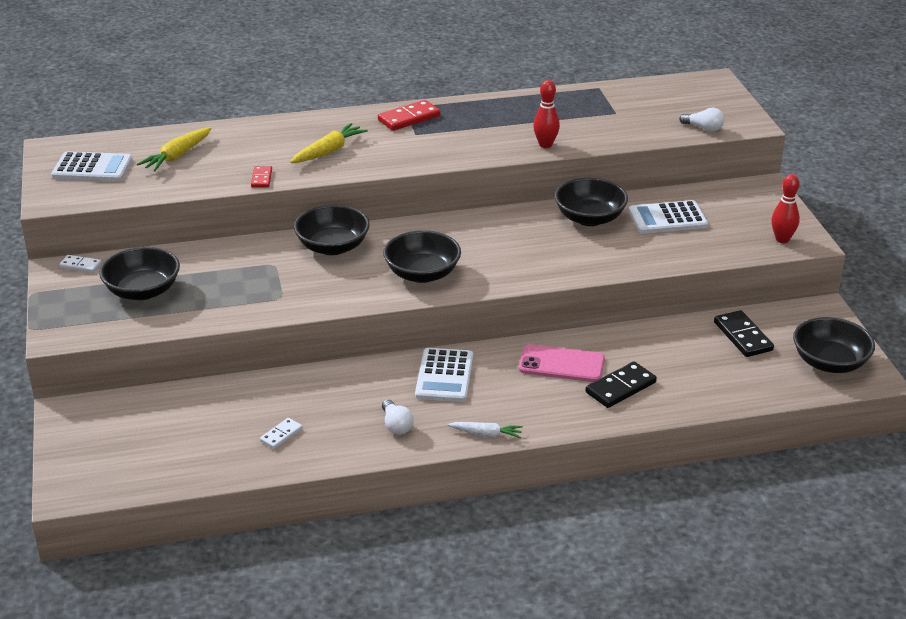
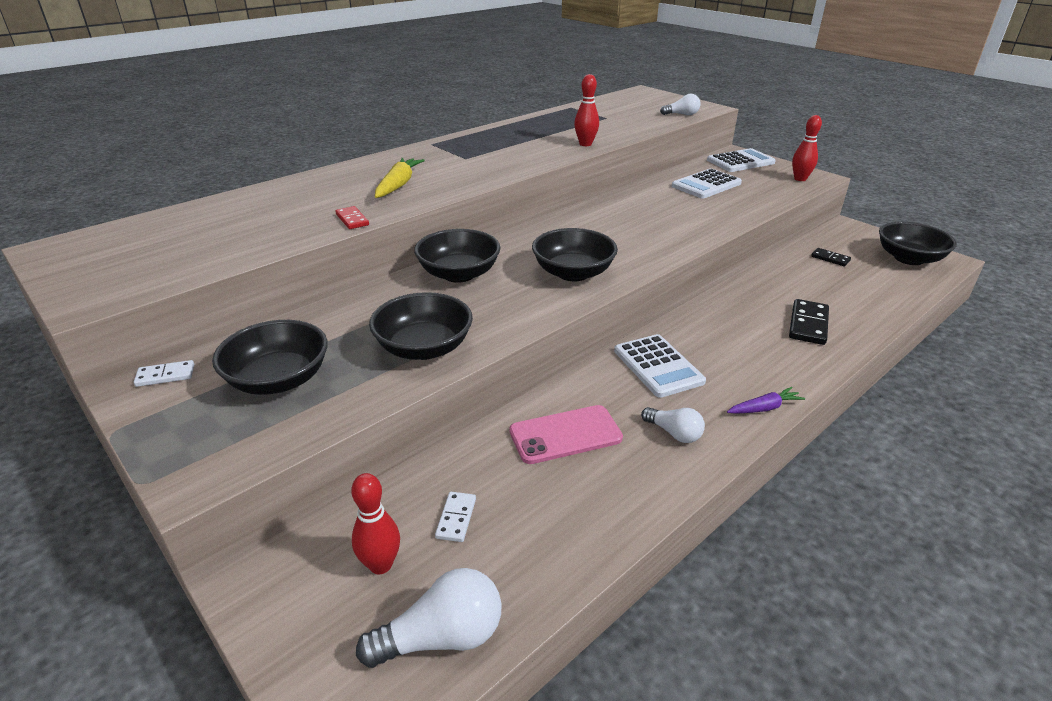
camera: 30 degrees left, 0 degrees up
(92, 168) = (125, 255): white calculator -> white calculator (740, 161)
(139, 428) = (380, 565): none -> red bowling pin
(141, 474) = (442, 637): none -> white light bulb
(177, 156) = (230, 222): yellow carrot -> none
(281, 435) = (568, 496): white domino -> white domino (456, 518)
(409, 118) = (445, 149): red domino -> none
(486, 434) = (764, 408): white carrot -> purple carrot
(561, 364) = (738, 321): pink phone -> pink phone (565, 435)
(589, 218) = (651, 198): black bowl -> black bowl (424, 348)
(742, 336) = (830, 259): black domino -> black domino, size x0.59

